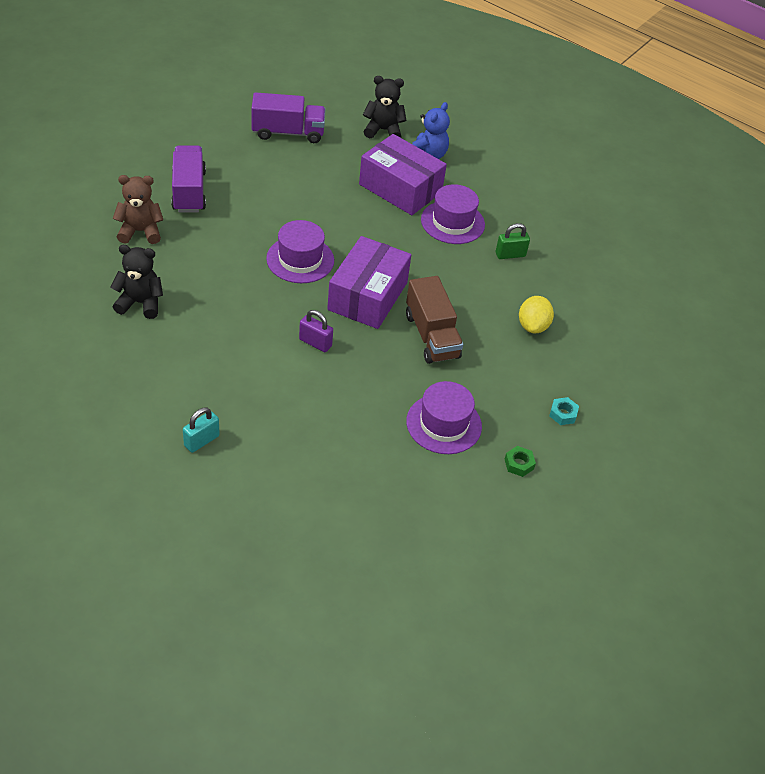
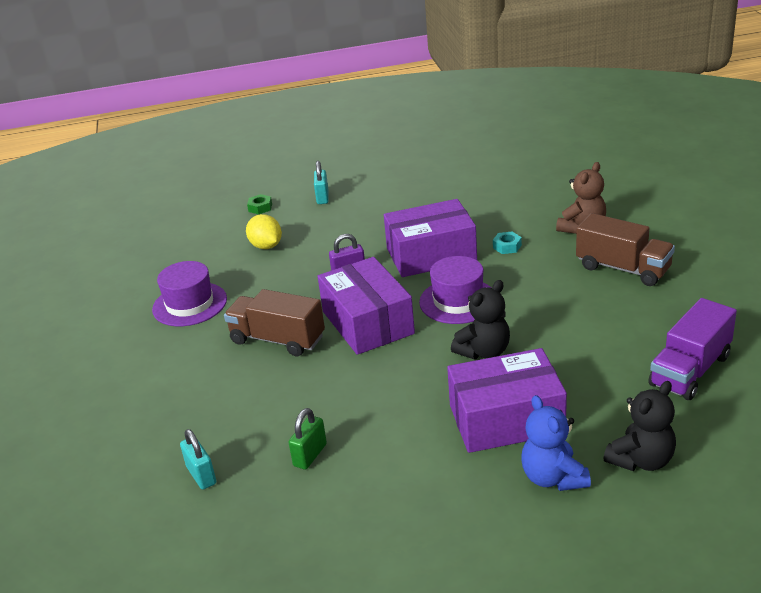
camera: 140 degrees right, 15 degrees down
(140, 303) = (488, 207): black teddy bear -> black teddy bear (484, 351)
(189, 191) = (623, 268): purple truck -> brown truck
(248, 304) = (431, 255): none -> purple box
(452, 222) = (407, 434): purple hat -> none
(519, 464) = (105, 325): green nut -> green nut (260, 208)
(533, 326) = (205, 413): yellow lemon -> yellow lemon (266, 246)
(563, 414) = (103, 375): turquoise nut -> turquoise nut (507, 246)
(574, 293) = (201, 475): none -> turquoise padlock

